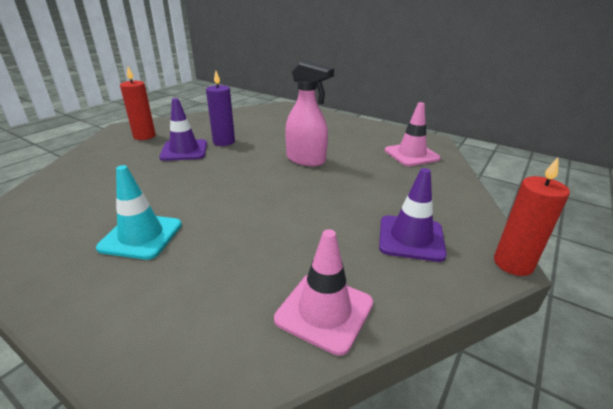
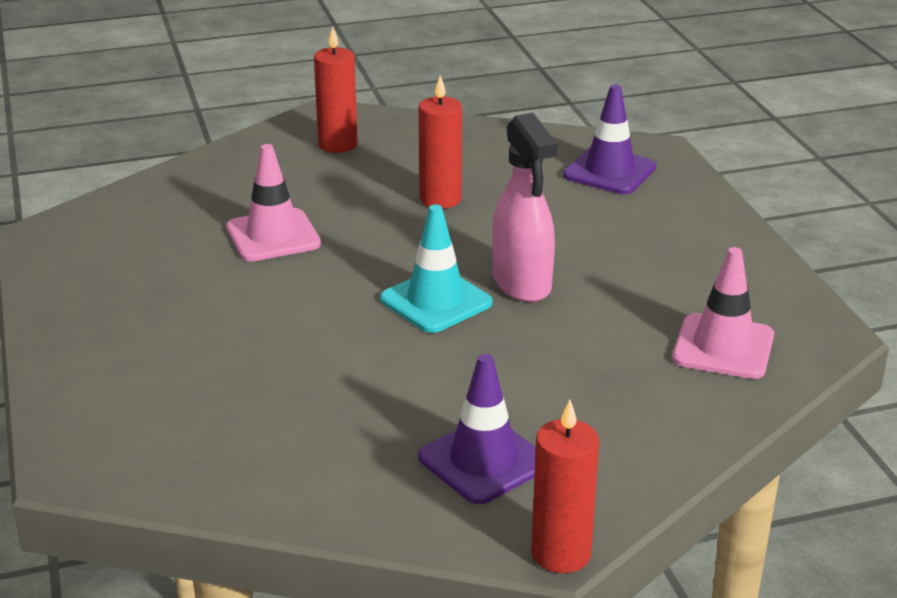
camera: 40 degrees right, 0 degrees up
(141, 236) = (183, 309): turquoise traffic cone -> turquoise traffic cone (436, 301)
(184, 150) = (363, 195): purple traffic cone -> purple traffic cone (609, 171)
(224, 142) = (440, 199): purple candle -> red candle
(324, 311) = (267, 477): pink traffic cone -> pink traffic cone (273, 236)

